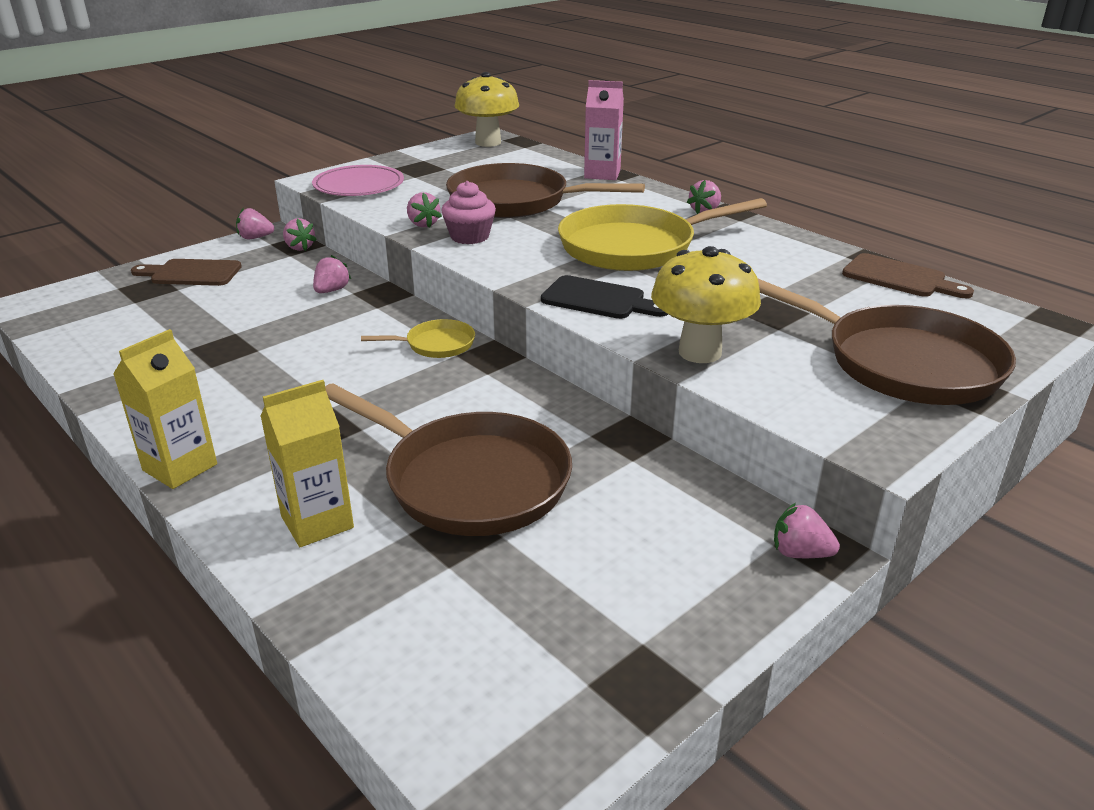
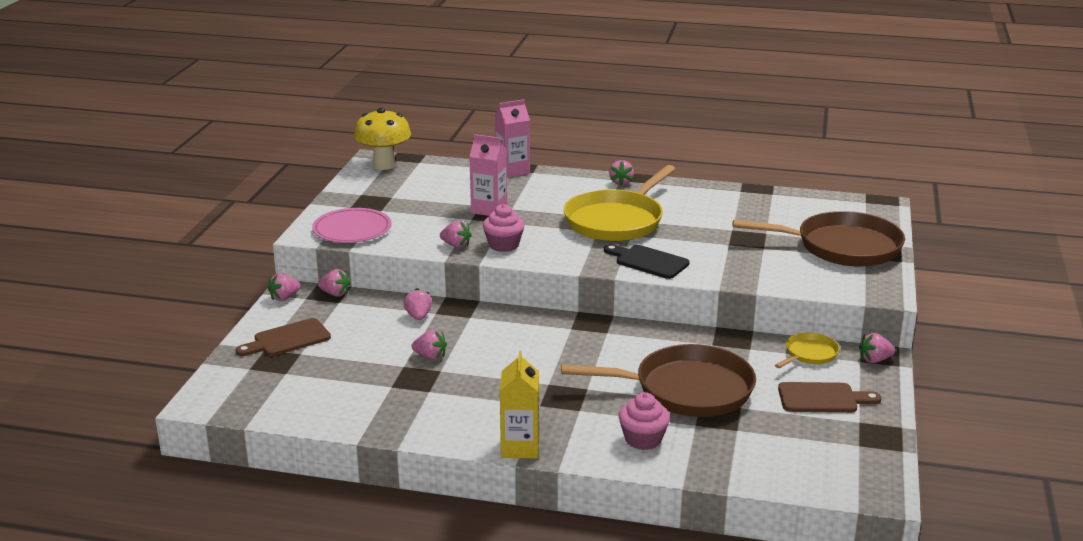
camera: 35 degrees left, 5 degrees down
(273, 332) = (430, 356): none -> pink strawberry
(317, 522) = (643, 439): yellow carton -> pink cupcake
(436, 345) = (549, 327): yellow pan -> yellow pan (809, 354)
(515, 201) = (489, 209): brown pan -> pink carton
(598, 299) = (648, 261): black cutting board -> black cutting board turned 135 degrees counterclockwise
(700, 352) = (744, 274): yellow mushroom -> none
(899, 278) = (783, 197): brown cutting board -> brown cutting board (822, 398)

